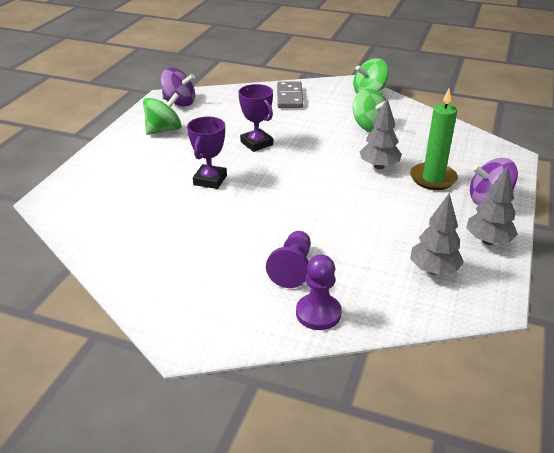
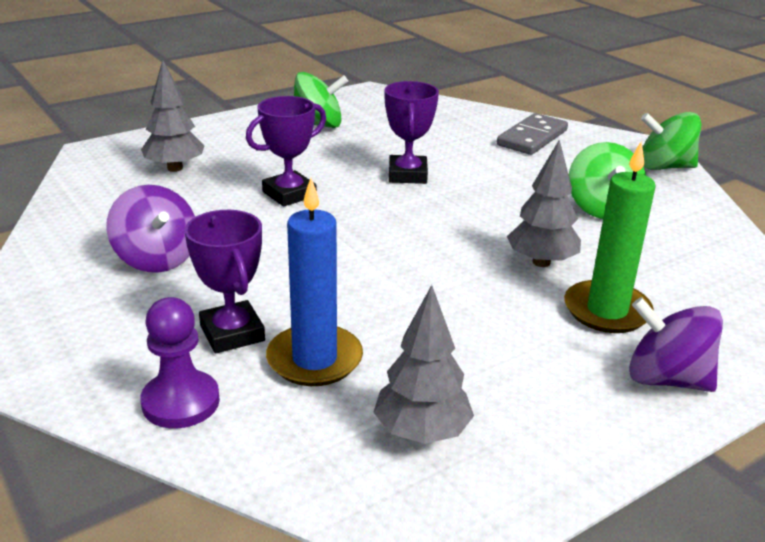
camera: 35 degrees right, 5 degrees down
(179, 102) = (380, 102): purple spinning top -> purple spinning top (157, 259)
(292, 268) = (232, 333): purple pawn -> purple trophy
(347, 261) = (314, 359): none -> blue candle
(488, 241) = (576, 437): grey tree -> grey tree (175, 168)

